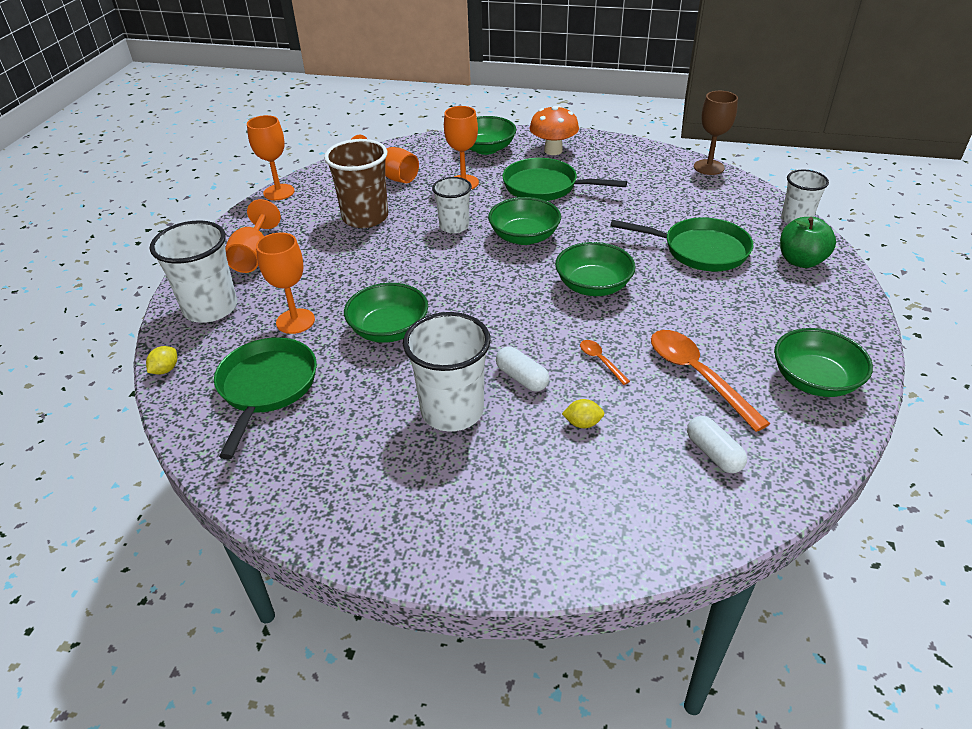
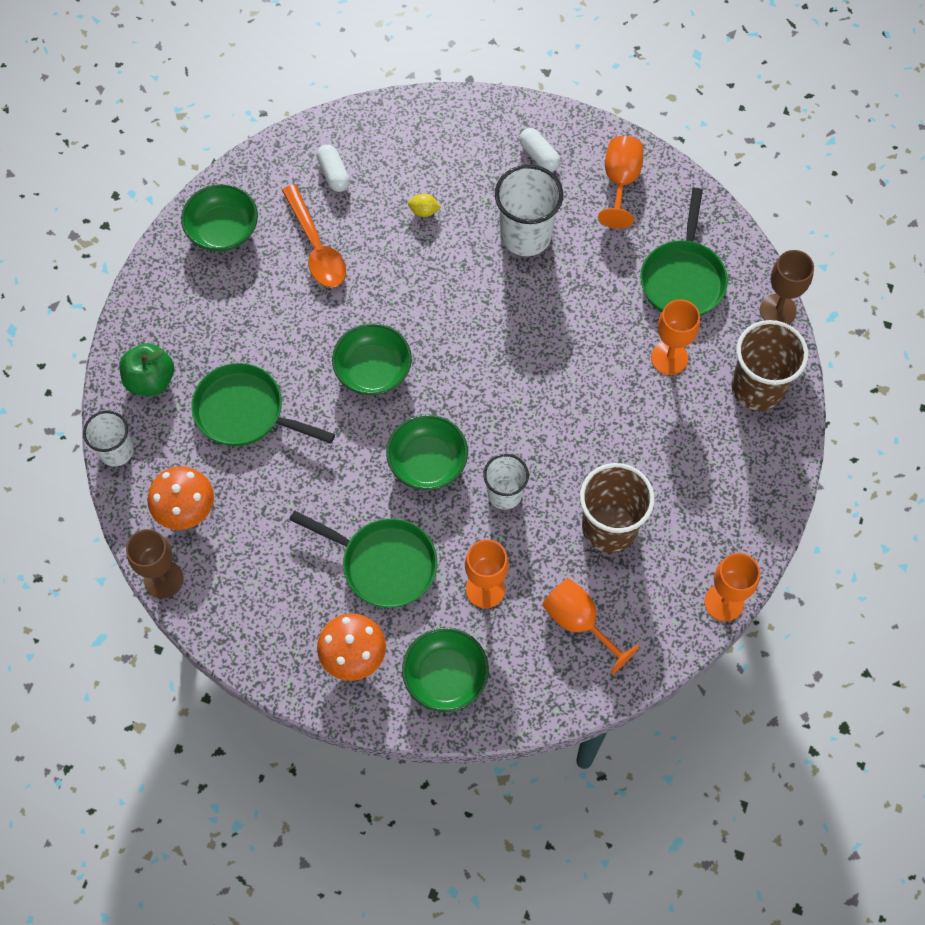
camera: 175 degrees left, 25 degrees up
(165, 370) = (778, 310): yellow lemon -> brown goblet
(210, 308) = (757, 388): white cup -> brown cup
(254, 256) = (730, 468): orange goblet -> orange goblet (620, 182)
(389, 330) = (578, 335): green bowl -> none
(522, 378) = (464, 262): white capsule -> white capsule (539, 156)
(600, 360) = (392, 273): orange spoon -> none
(714, 197) = (186, 510): none -> orange mushroom

